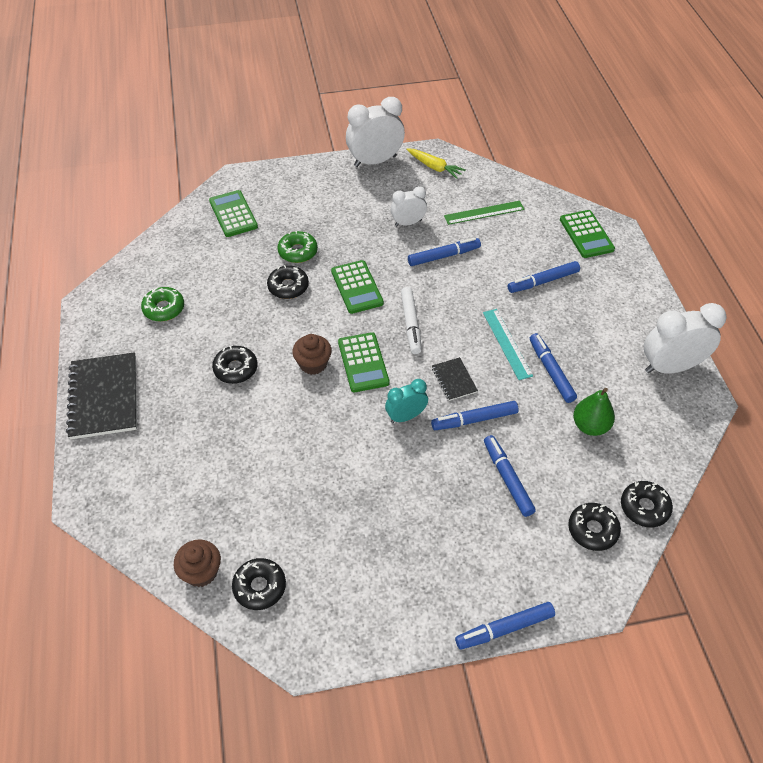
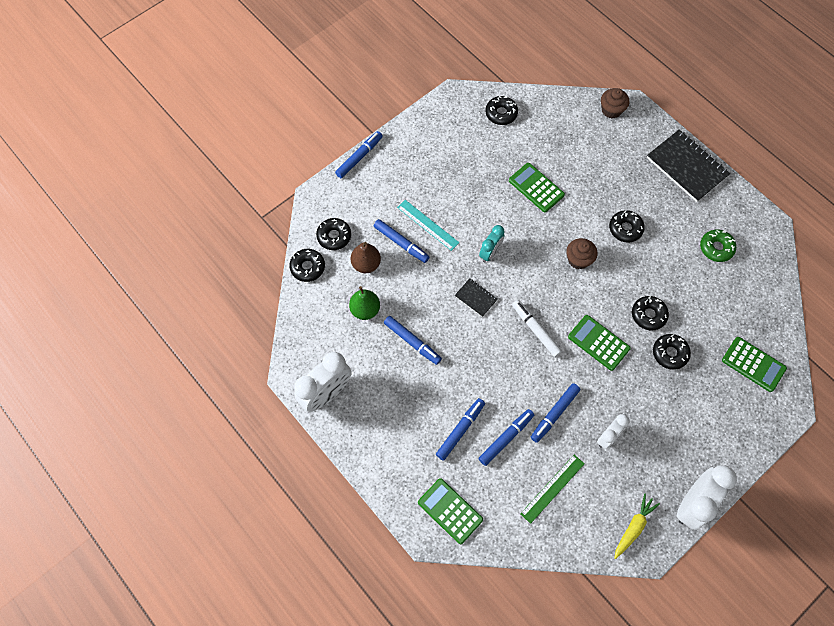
camera: 150 degrees right, 15 degrees up
(201, 572) = (537, 105): brown cupcake -> brown cupcake (611, 110)
(298, 252) = (670, 353): green donut -> black donut
(363, 362) = (546, 278): green calculator -> green calculator (536, 188)
(434, 167) = (633, 527): yellow carrot -> yellow carrot turned 120 degrees clockwise
(474, 420) = (444, 274): blue marker -> blue marker (506, 438)
(507, 343) = (456, 350): turquoise ruler -> turquoise ruler (428, 225)
(565, 475) = (366, 264): none -> brown pear

